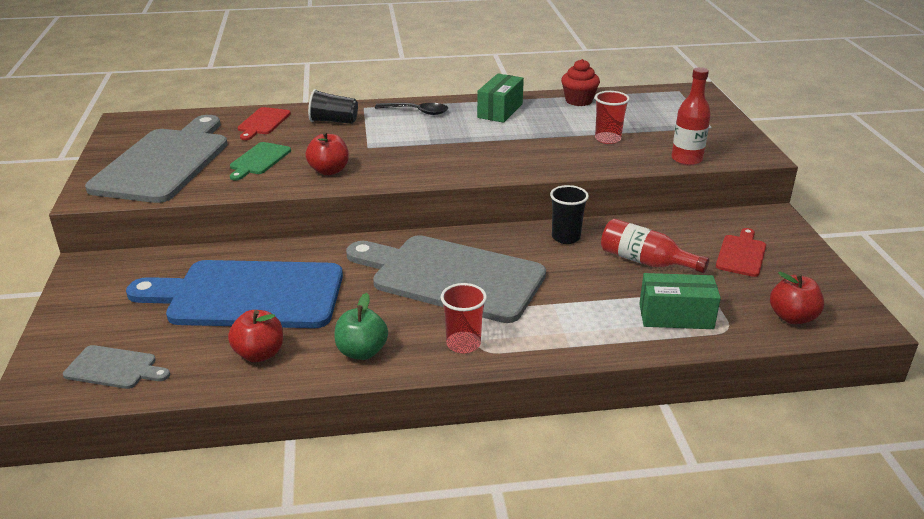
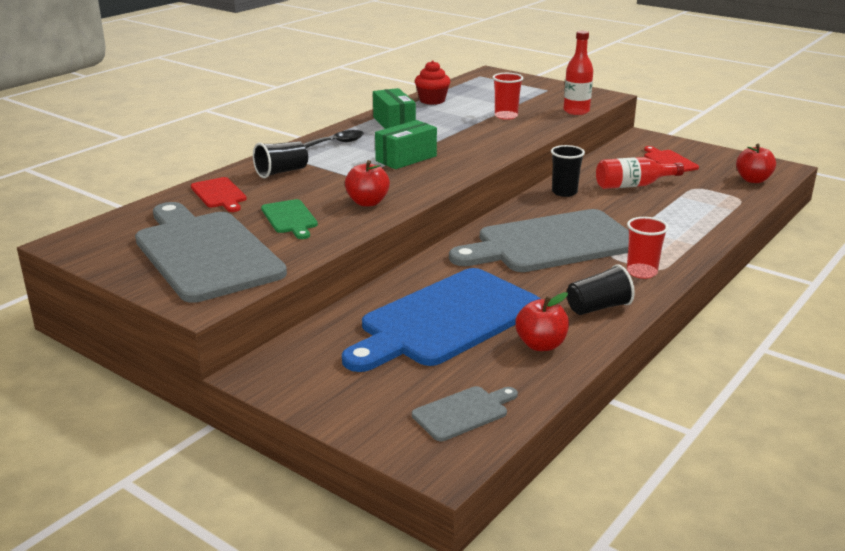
camera: 45 degrees left, 5 degrees down
(362, 352) = (598, 307): green apple -> black cup
(676, 316) = (707, 204): green box -> green box (406, 158)

